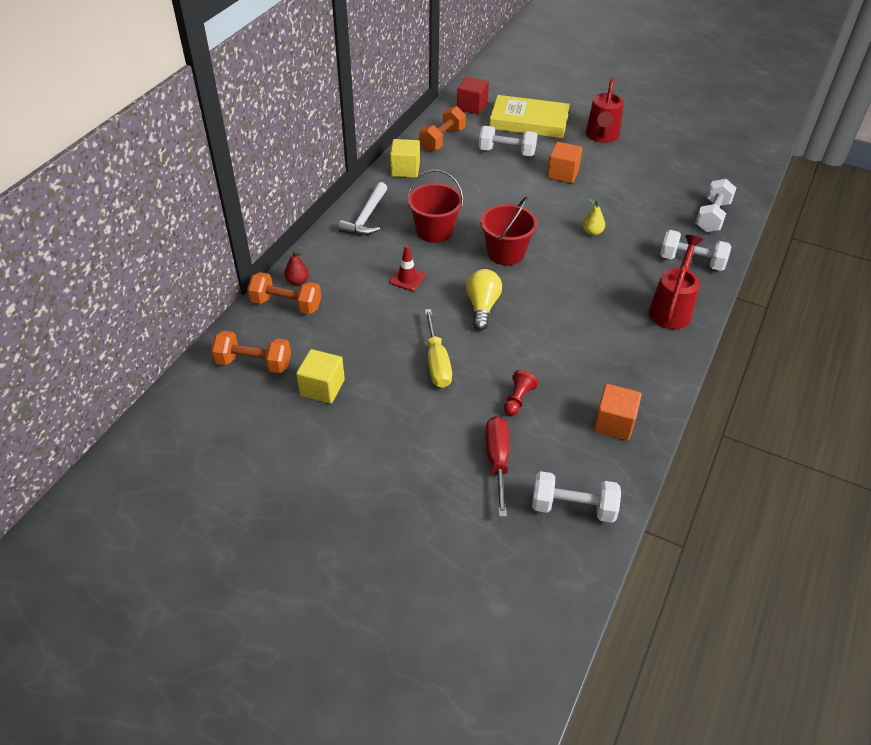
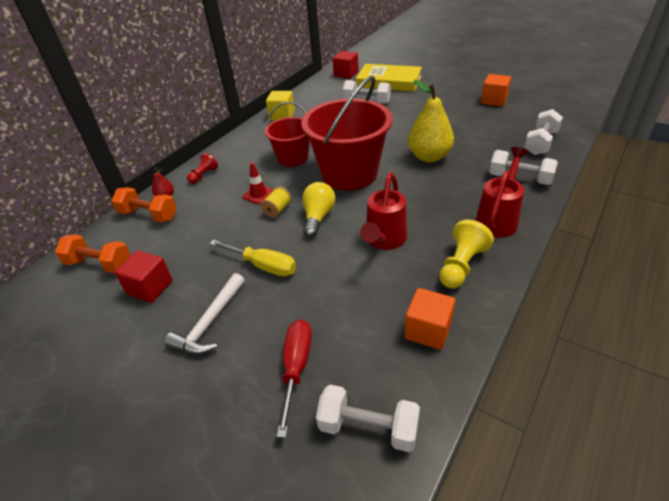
camera: 10 degrees right, 5 degrees down
(322, 388) = (150, 287): yellow cube -> red cube
(366, 217) = (240, 149): white hammer -> white hammer (210, 322)
(435, 298) = (277, 210): none -> yellow spool
(437, 362) = (263, 266): yellow screwdriver -> yellow screwdriver turned 60 degrees counterclockwise
(442, 140) = (317, 95): orange dumbbell -> none
(505, 253) = (349, 173): red bucket -> red bucket, size x1.71
(518, 399) = (332, 303): red pawn -> red pawn (203, 175)
(563, 174) = (410, 115): orange cube -> orange cube (494, 100)
(592, 232) = (429, 157): yellow pear -> yellow pear, size x2.23
(601, 137) = (446, 89): red watering can -> red watering can (384, 241)
(639, 359) = (461, 265): none -> yellow pawn

